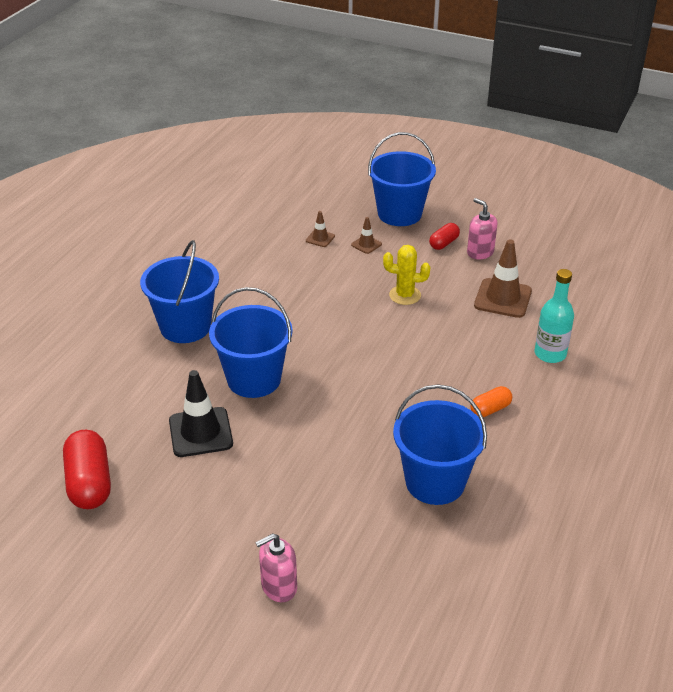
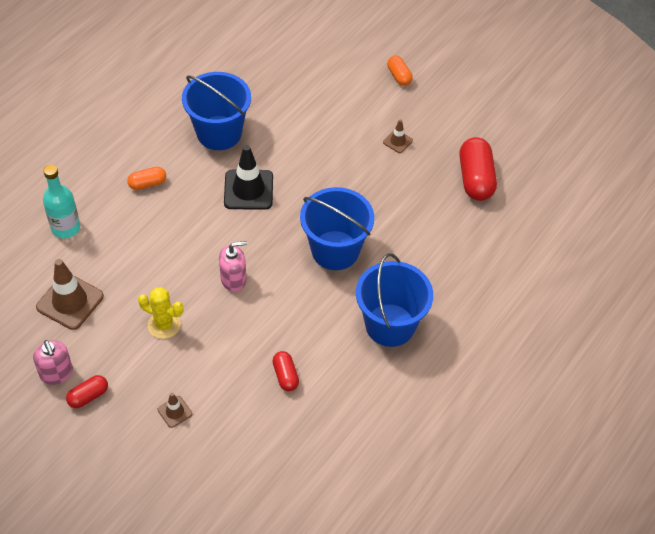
camera: 170 degrees left, 15 degrees up
(200, 432) = (387, 206): black traffic cone -> black traffic cone (248, 190)
(204, 616) = (399, 76): none -> orange capsule
(278, 278) = (285, 376): none -> red capsule
(279, 586) = (349, 84): pink soap dispenser -> pink soap dispenser (233, 279)
(320, 238) = (223, 433): brown traffic cone -> brown traffic cone (397, 141)
(399, 214) = (115, 461): blue bucket -> none

